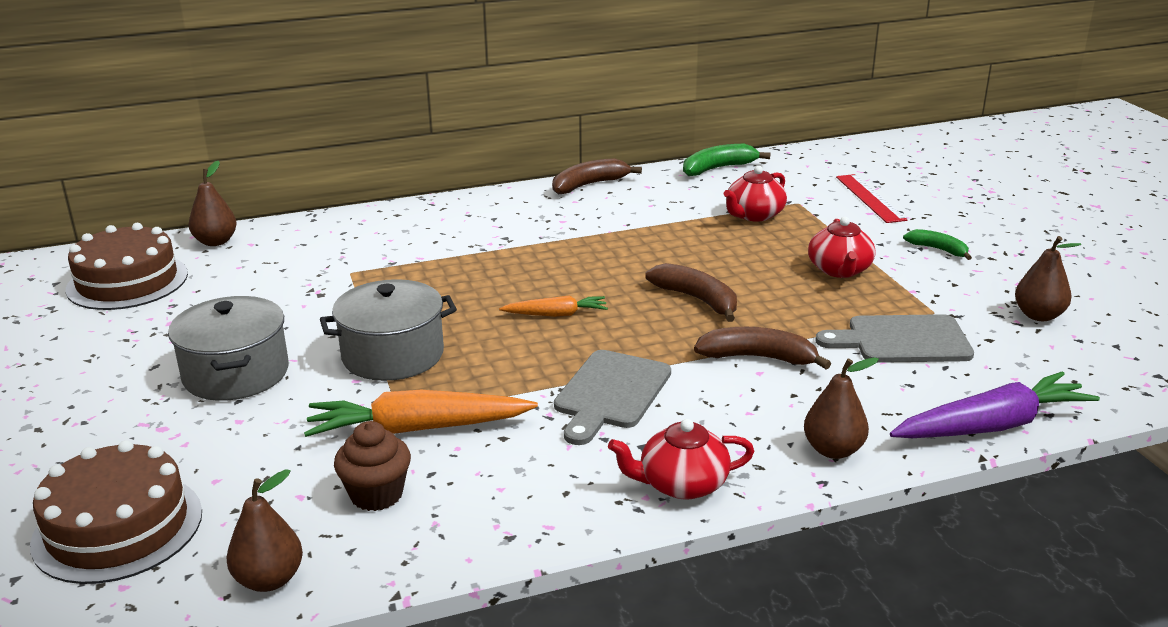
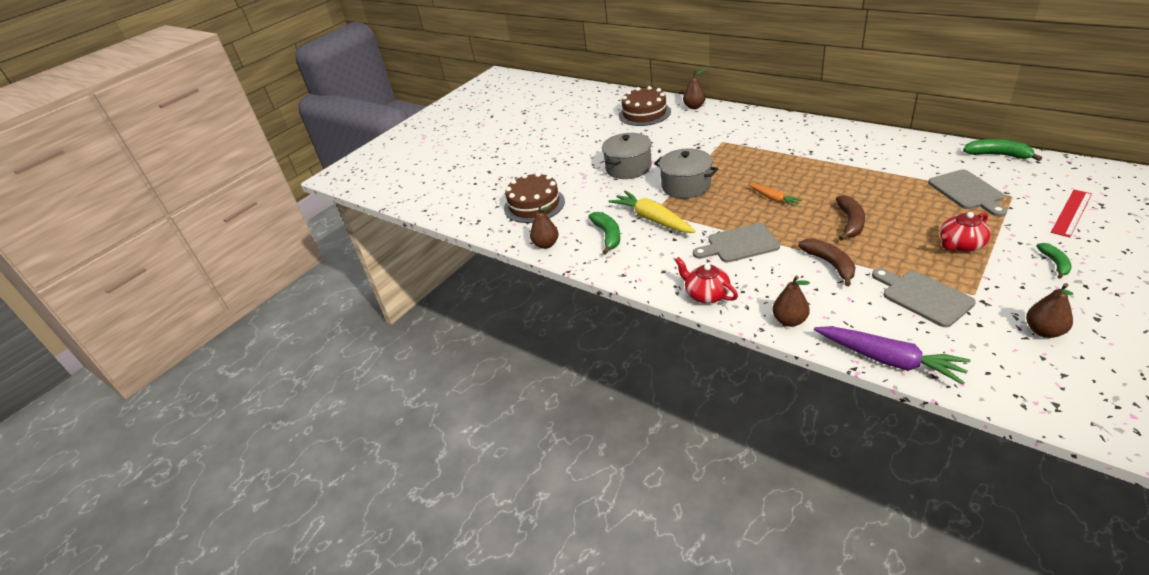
camera: 60 degrees right, 10 degrees up
(376, 494) = (608, 235): brown cupcake -> green banana
(418, 429) = (652, 219): orange carrot -> yellow carrot
(589, 185) = (900, 138): brown banana -> none
(754, 215) = (967, 192): red teapot -> grey cutting board

